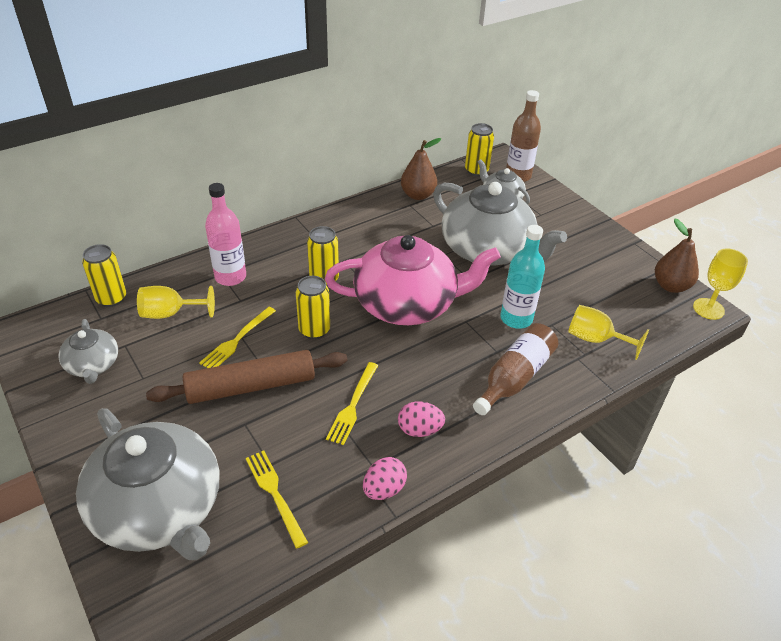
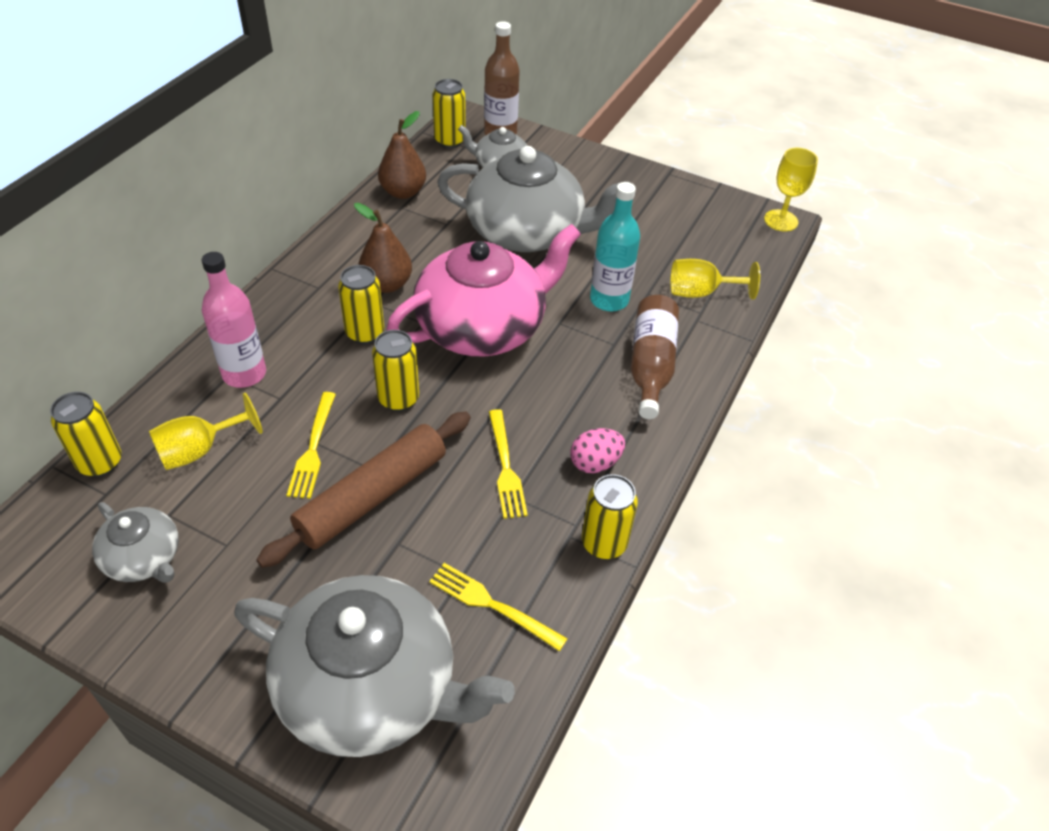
camera: 30 degrees left, 5 degrees up
(384, 489) = (604, 543): pink egg -> yellow can
(671, 286) = (732, 209): brown pear -> brown pear (386, 284)

